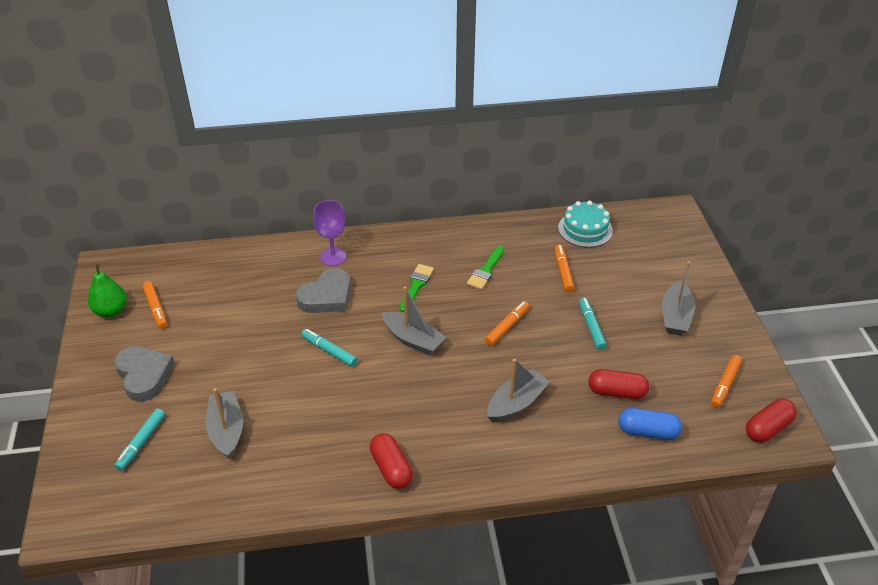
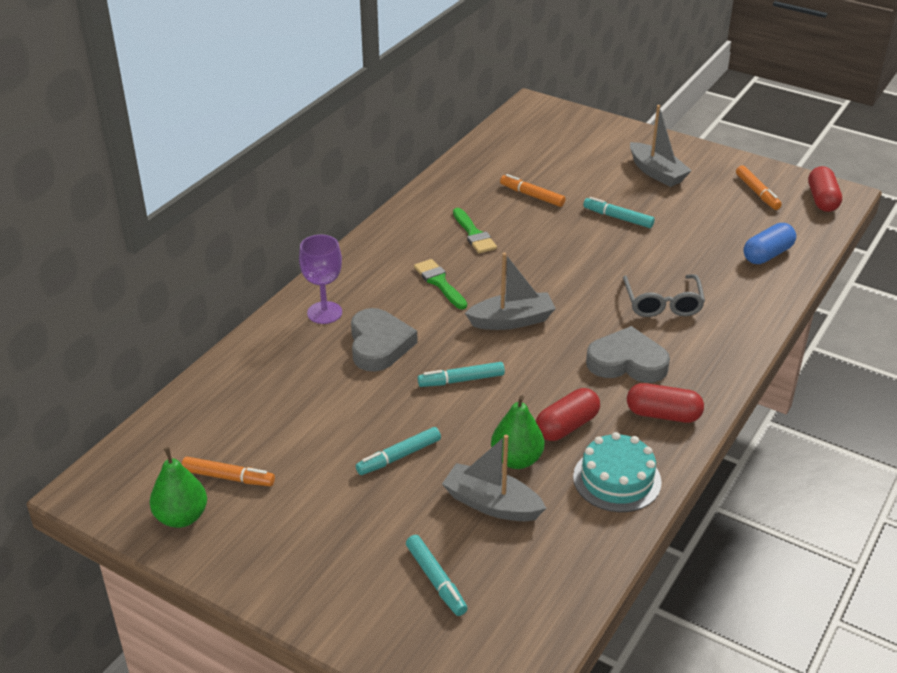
camera: 50 degrees left, 5 degrees down
(144, 375) = (330, 534): grey heart -> grey heart (627, 362)
(233, 365) = (399, 456): none -> turquoise marker
(277, 419) = (516, 460): none -> green pear
(507, 326) = (562, 260): orange marker -> none
(516, 403) = (662, 303): grey boat -> grey glasses
(585, 229) = (493, 157): turquoise cake -> turquoise cake (617, 479)
(616, 392) = (708, 246): red capsule -> red capsule (567, 426)

